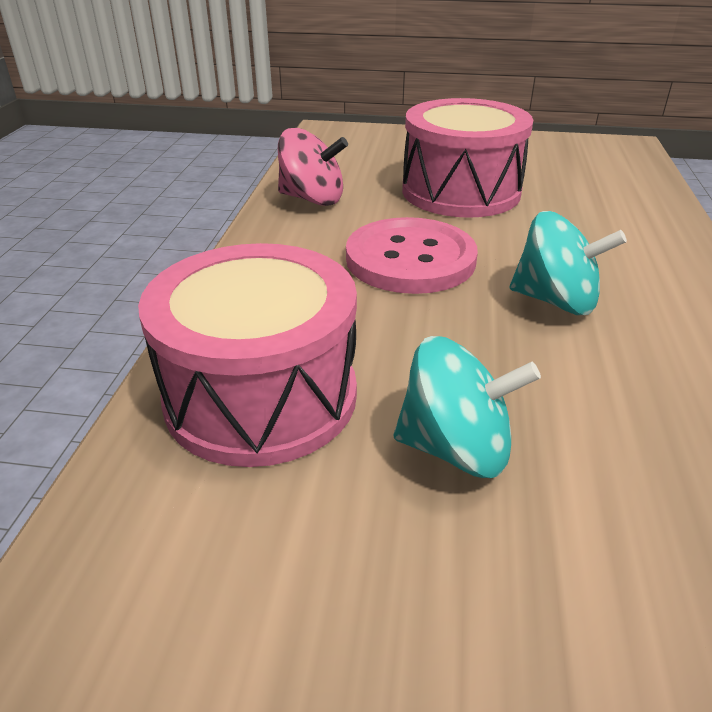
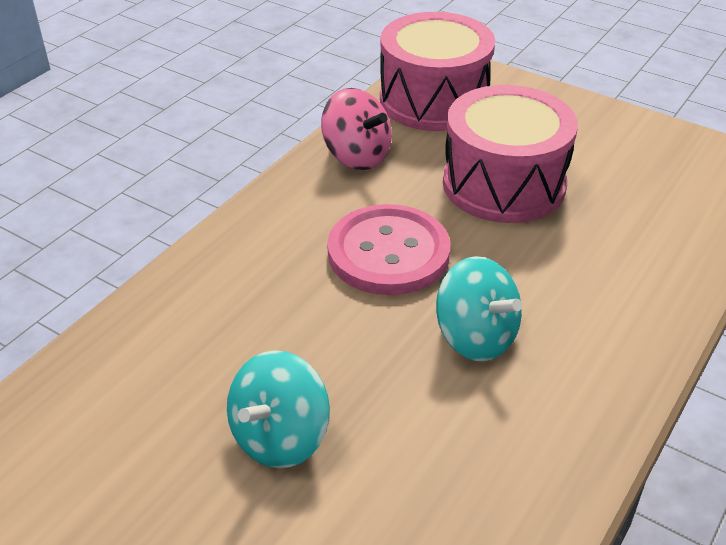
camera: 25 degrees right, 5 degrees up
(261, 396) = (180, 347): pink drum -> pink drum (434, 100)
(456, 448) = (280, 437): turquoise spinning top -> turquoise spinning top turned 90 degrees clockwise

